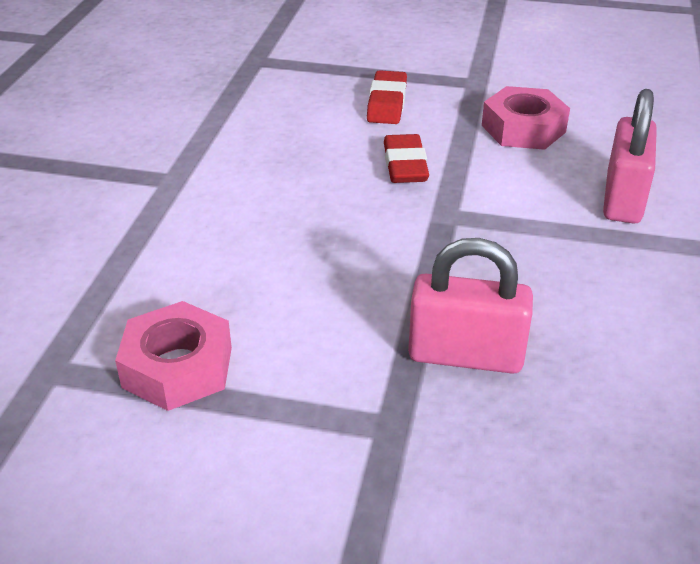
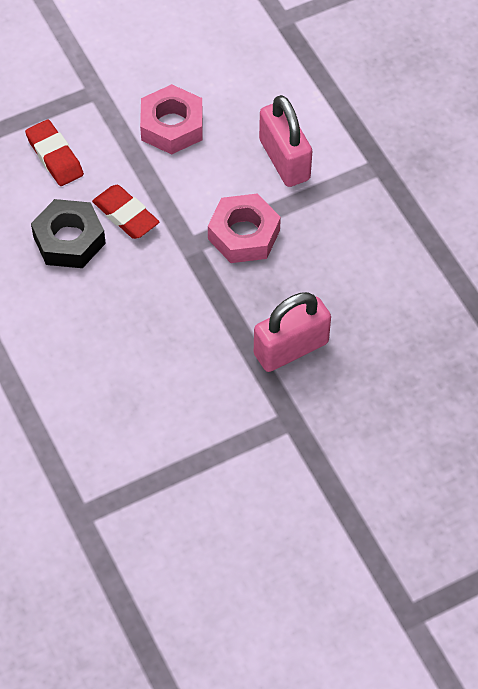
camera: 40 degrees left, 20 degrees up
(177, 367) = (149, 464): pink nut -> pink nut (243, 234)
(330, 157) = (69, 240): none -> black nut

